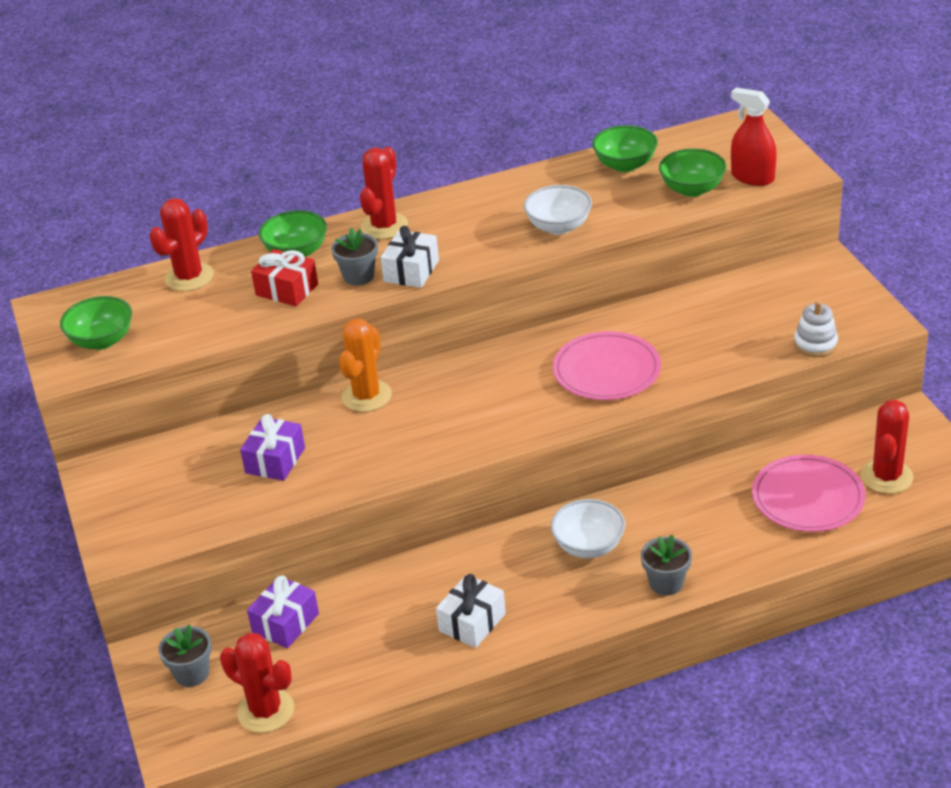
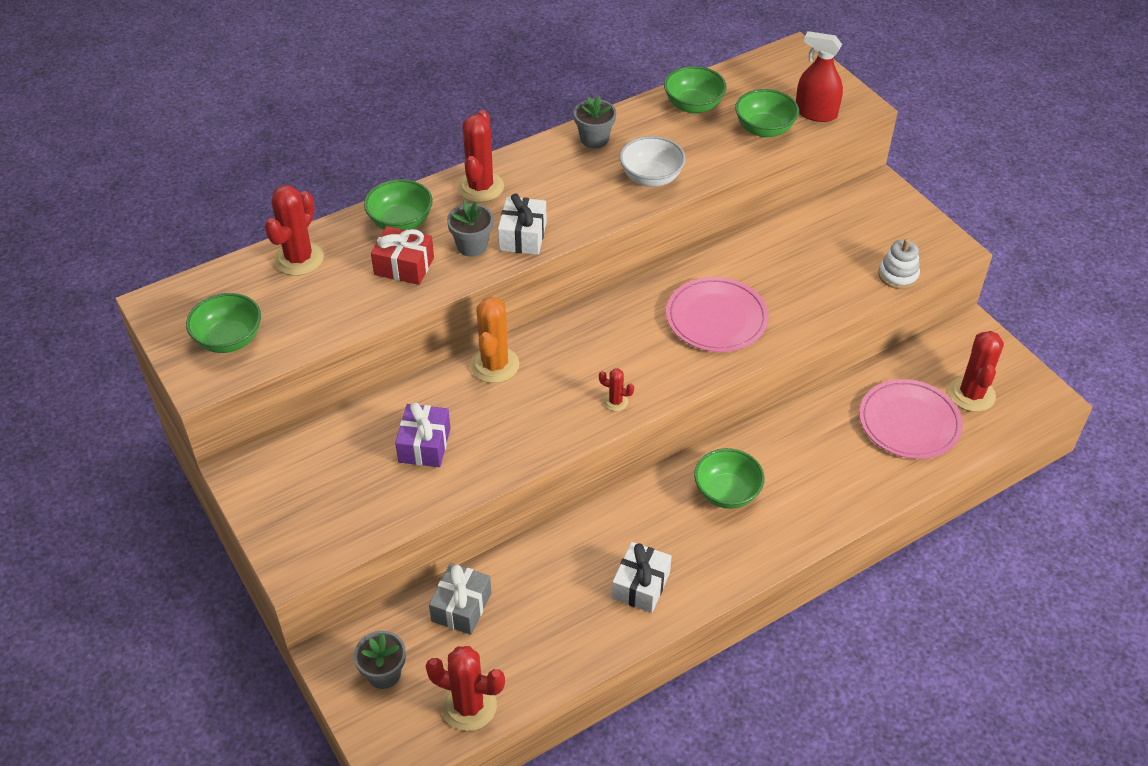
camera: 15 degrees left, 10 degrees up
(285, 623) = (461, 607): purple gift -> grey gift
(477, 437) = (615, 401): none -> red cactus
(589, 546) = (727, 492): white bowl -> green bowl
(666, 583) = (808, 524): grey flower pot -> grey flower pot (594, 139)

